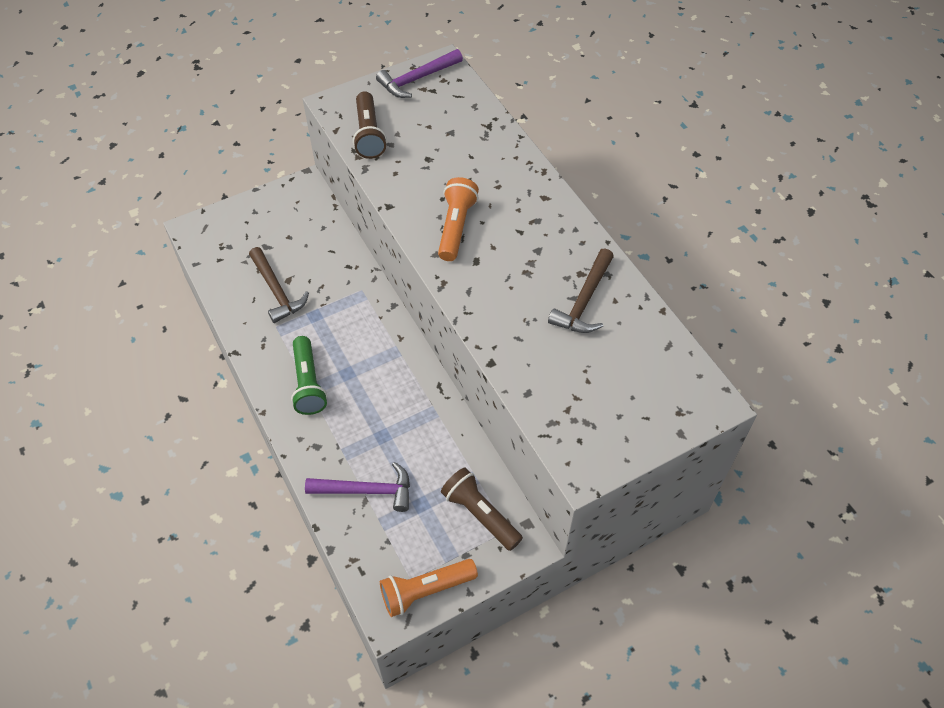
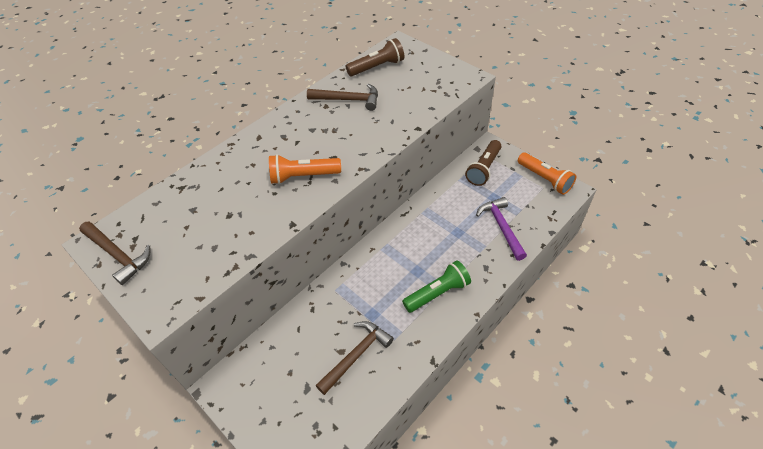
camera: 105 degrees left, 5 degrees down
(368, 134) = (203, 268): brown flashlight -> brown flashlight (377, 67)
(417, 79) = (118, 255): purple hammer -> brown hammer

